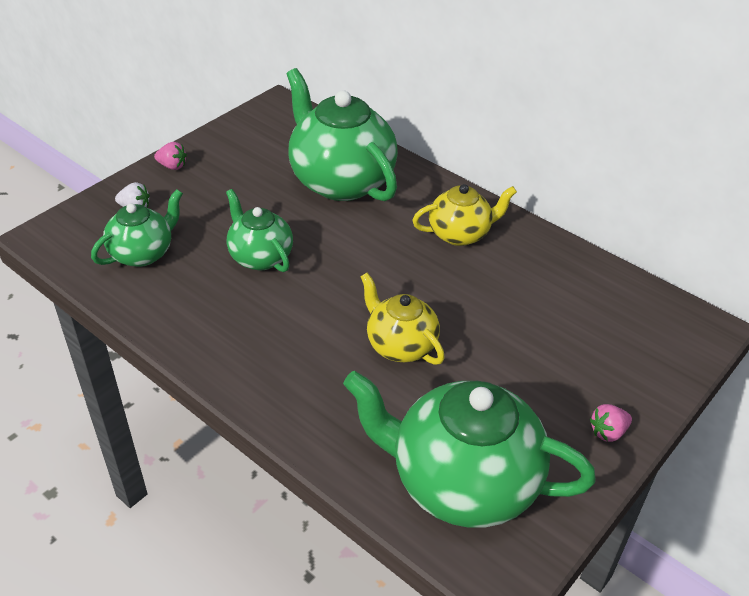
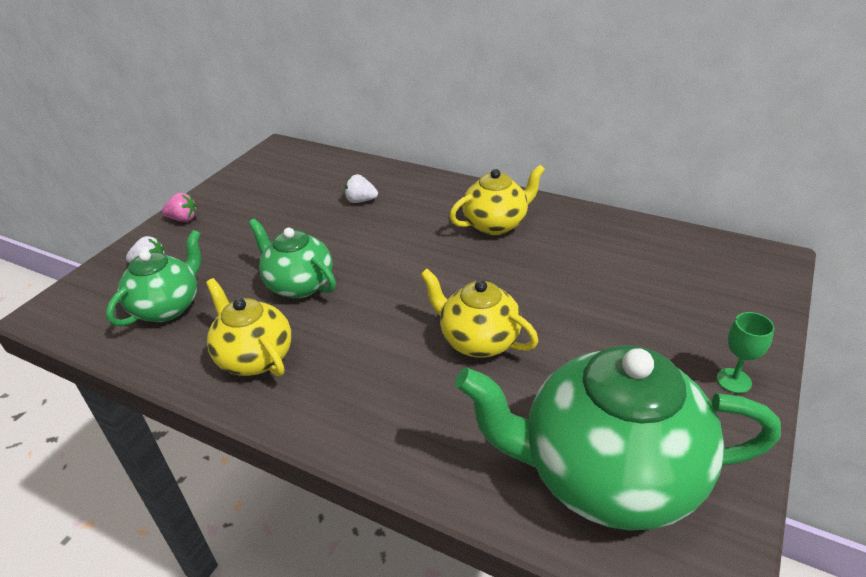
camera: 10 degrees left, 5 degrees down
(206, 317) = (255, 357): none -> yellow teapot
(341, 181) = (361, 201): green teapot -> white strawberry
(608, 432) = (733, 381): pink strawberry -> green goblet

